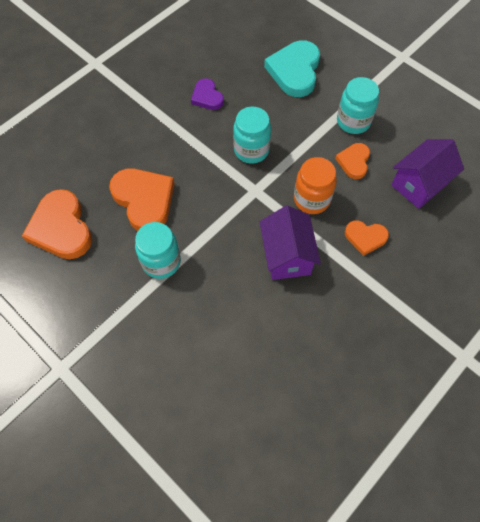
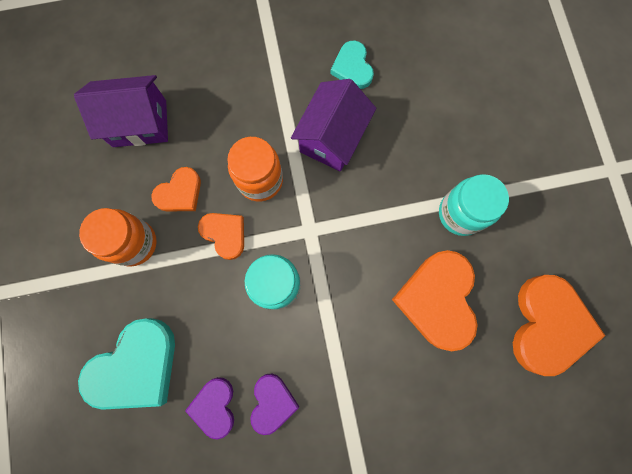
camera: 145 degrees left, 15 degrees up
(237, 79) = (214, 406): none -> purple heart
(313, 317) = (352, 67): none -> turquoise heart
(353, 121) = (134, 243): turquoise jar -> orange jar
(365, 237) = (243, 106): orange heart -> orange heart (225, 234)

